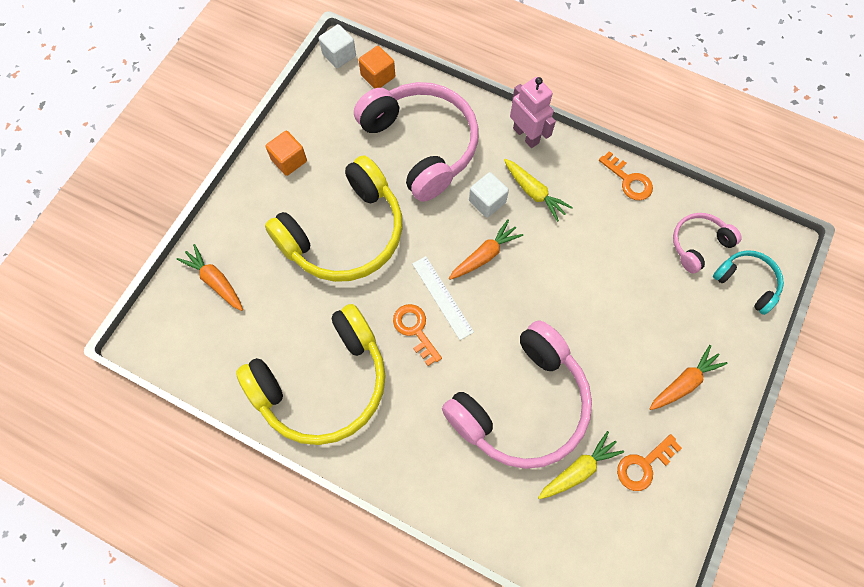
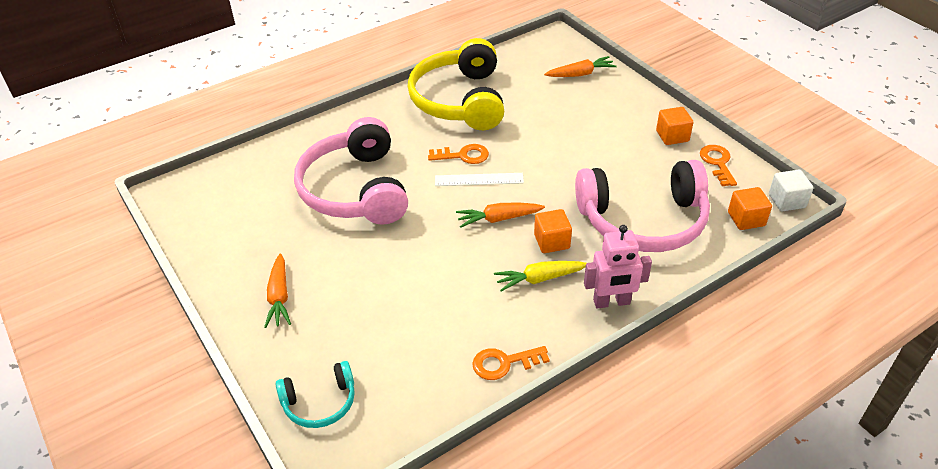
camera: 120 degrees right, 25 degrees down
(345, 234) = (577, 145): yellow headphones -> none
(485, 255) = (498, 219): orange carrot -> orange carrot turned 90 degrees clockwise
(487, 201) = (551, 241): white cube -> orange cube
(579, 469) = (281, 200): yellow carrot -> none
(644, 465) = (247, 237): orange key -> orange key (717, 163)
(698, 244) = (391, 384): pink headphones -> none

